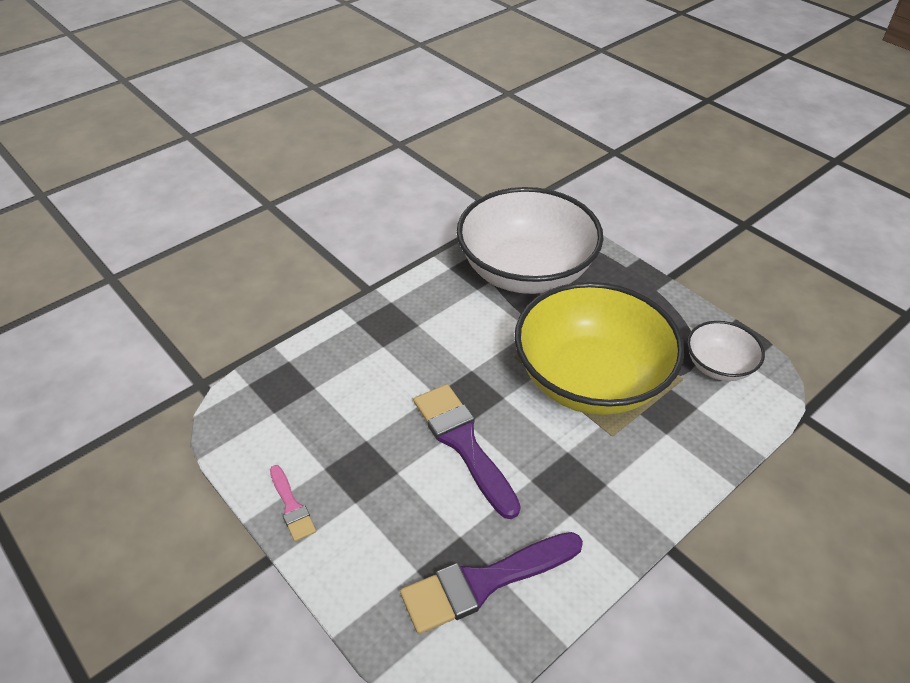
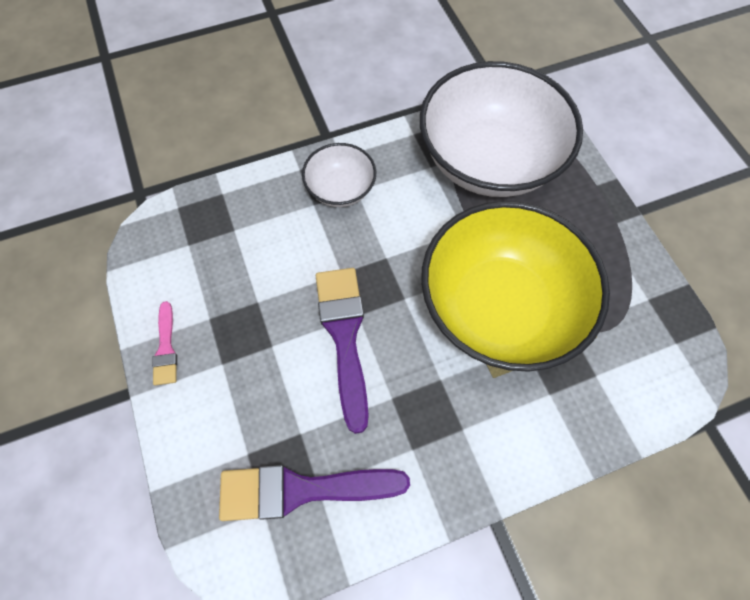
camera: 20 degrees right, 20 degrees up
(718, 366) = (642, 334): white bowl -> white bowl (340, 189)

